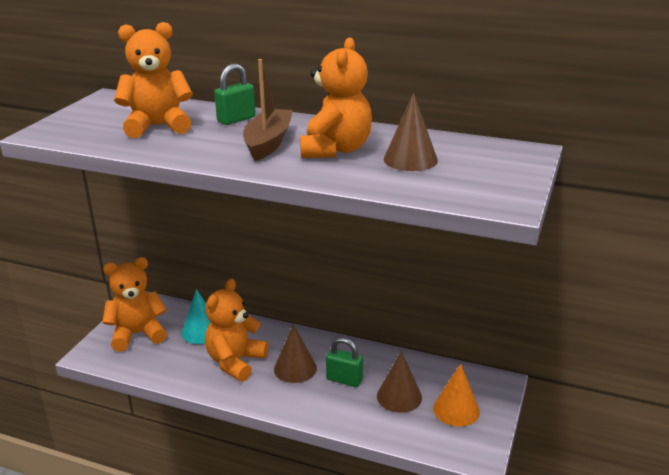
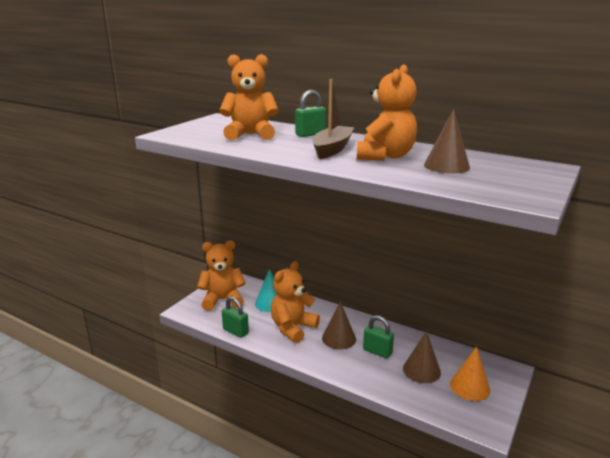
camera: 10 degrees right, 5 degrees down
(162, 375) = (235, 331): none -> green padlock

